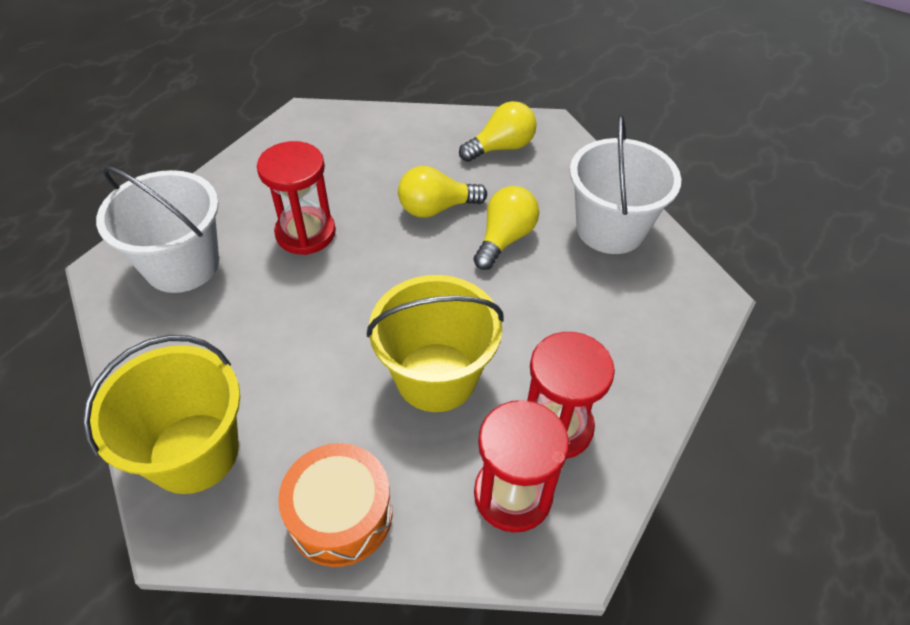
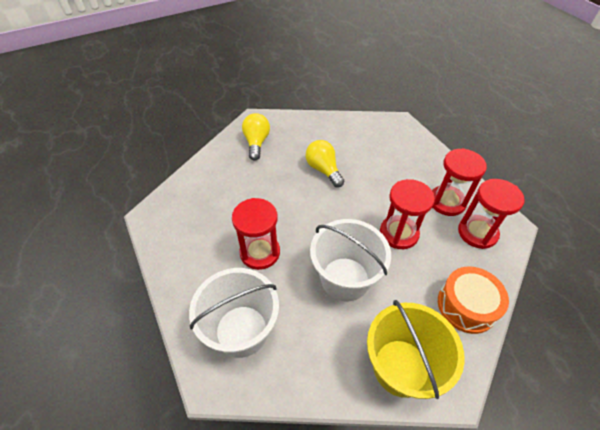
camera: 60 degrees left, 0 degrees up
(436, 208) = (282, 186): yellow light bulb -> none
(436, 376) = (398, 233): yellow bucket -> red hourglass
(610, 229) = (342, 132): white bucket -> white bucket (345, 279)

